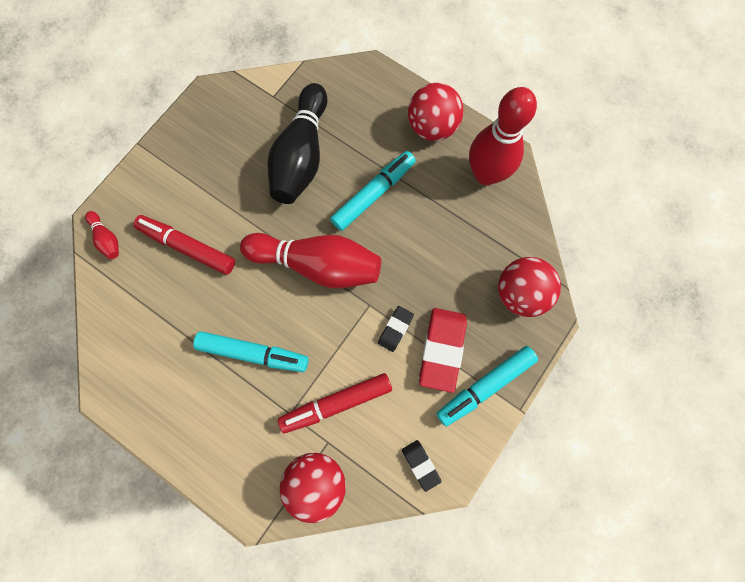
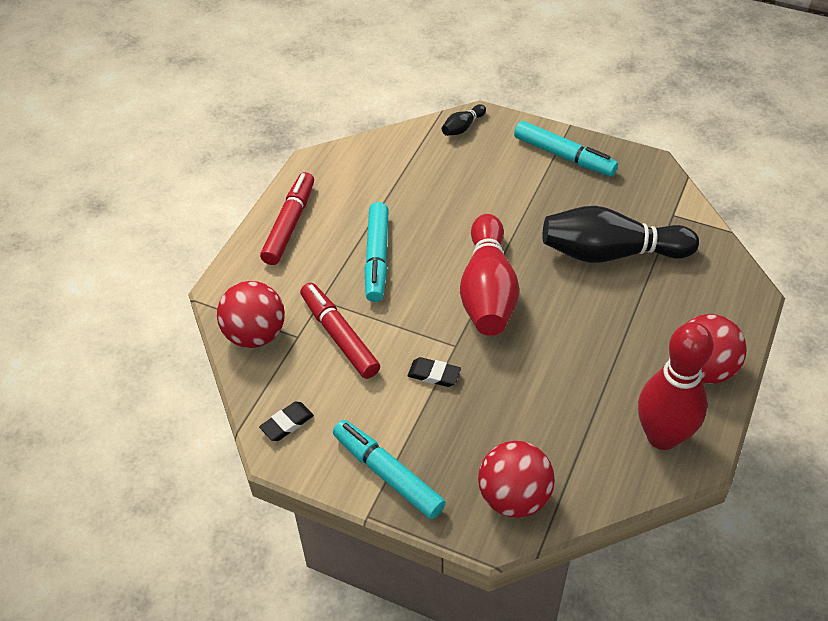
camera: 80 degrees right, 25 degrees down
(107, 239) = (462, 127): red bowling pin -> black bowling pin
(187, 247) = (473, 185): red marker -> red marker (289, 224)
(373, 194) = (590, 326): turquoise marker -> turquoise marker (564, 156)
(442, 350) = (421, 423): red eraser -> none

